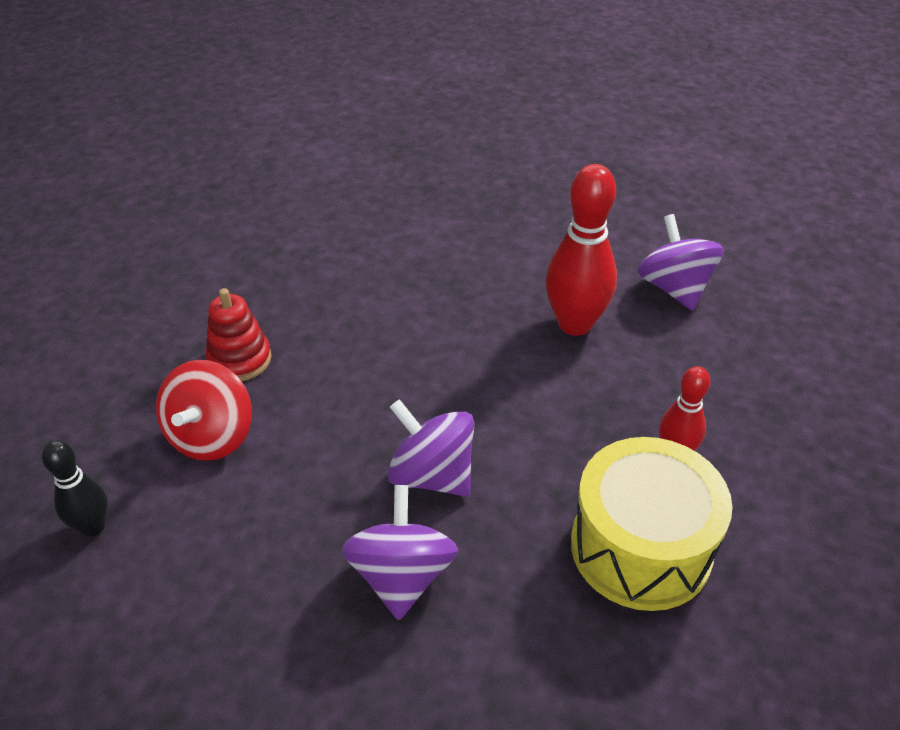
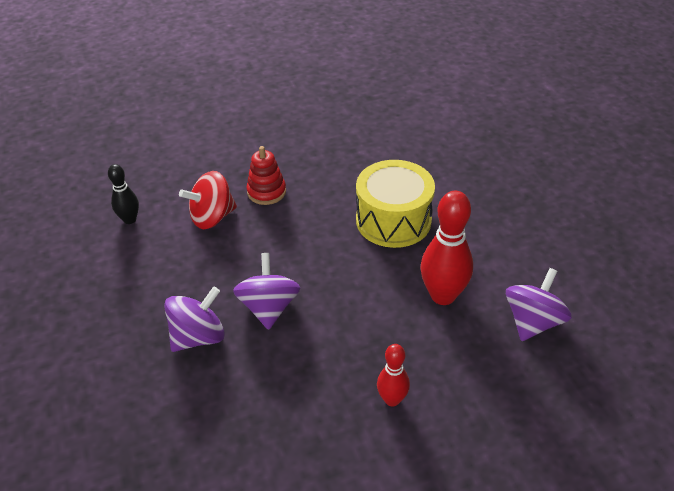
camera: 50 degrees right, 0 degrees up
(640, 547) = (307, 422): yellow drum -> yellow drum (393, 220)

